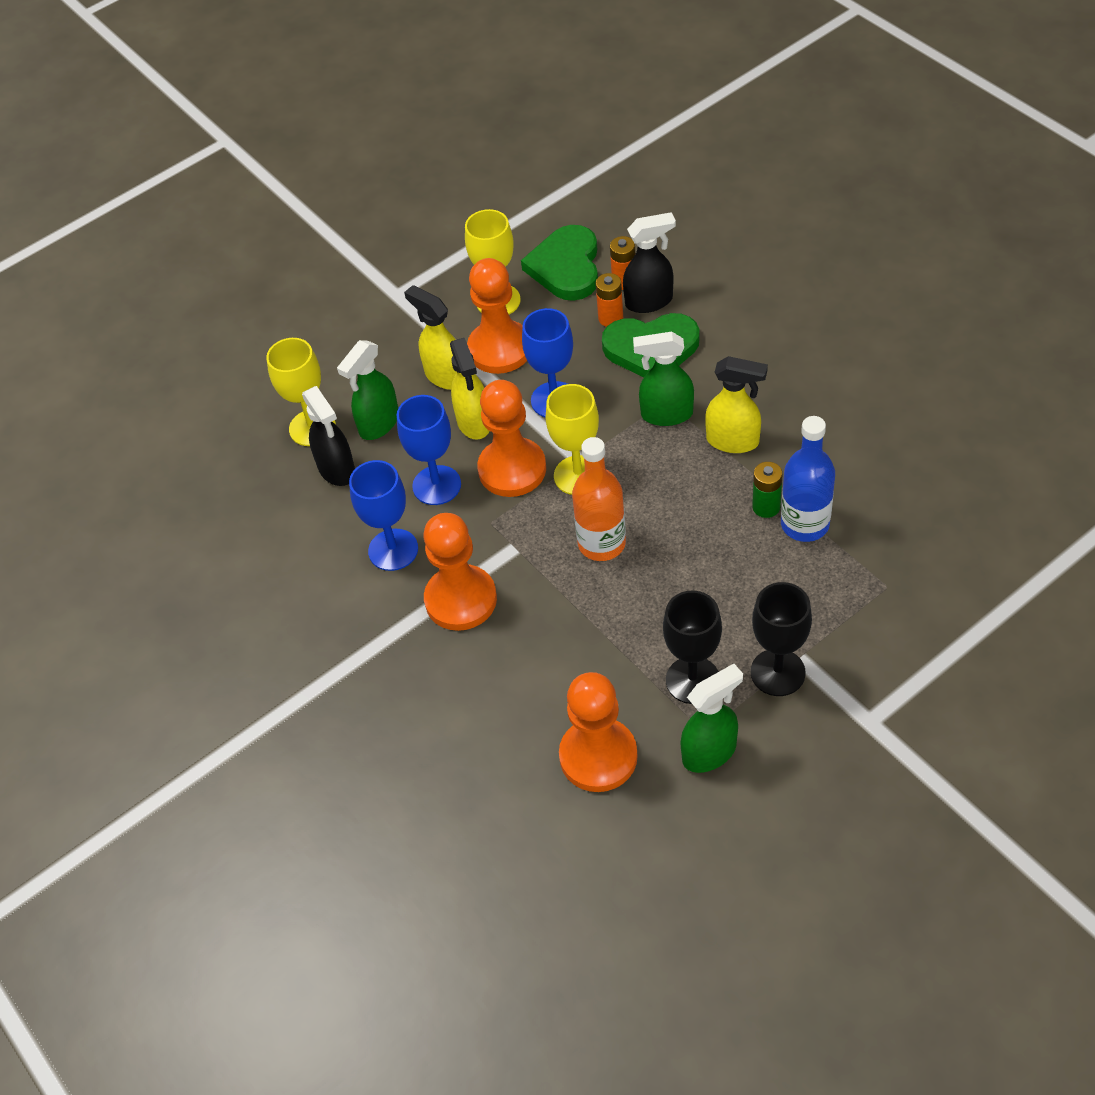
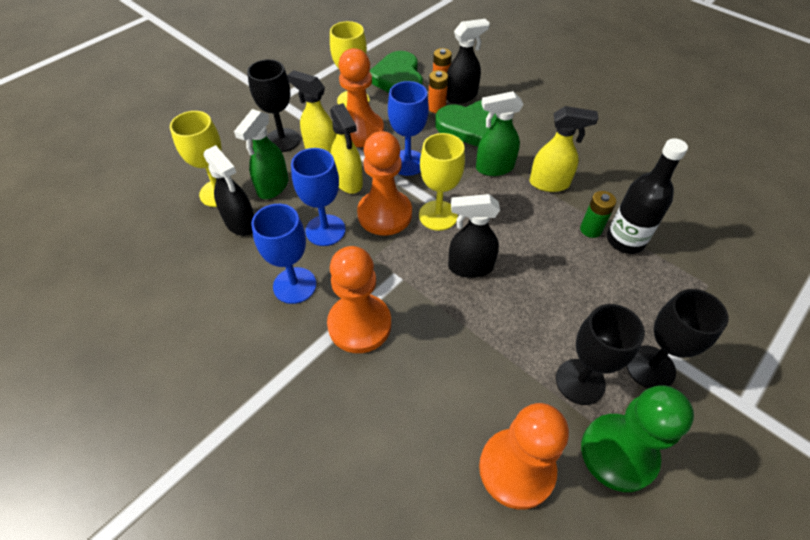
camera: 15 degrees left, 0 degrees up
(397, 357) = (282, 140): none -> black goblet
(601, 543) = (469, 267): orange bottle -> black spray bottle
(710, 752) = (618, 453): green spray bottle -> green pawn
(805, 524) = (625, 240): blue bottle -> black bottle

